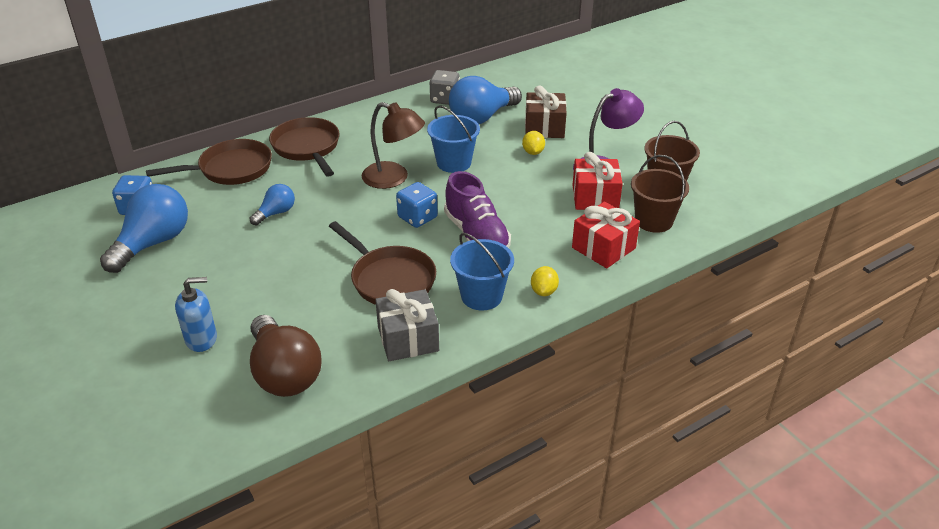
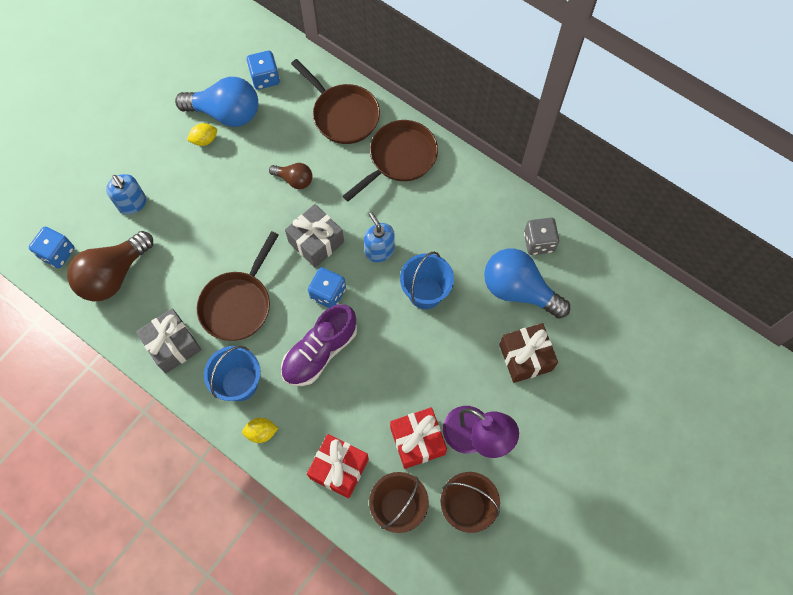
camera: 70 degrees right, 30 degrees up
(214, 423) = (57, 253): none -> blue dice
(276, 213) = (294, 180): blue light bulb -> brown light bulb
(356, 213) = (316, 242): none -> grey gift
(393, 178) = (379, 250): brown lamp -> blue soap dispenser
(533, 152) = (473, 360): yellow lemon -> yellow lemon (204, 140)

